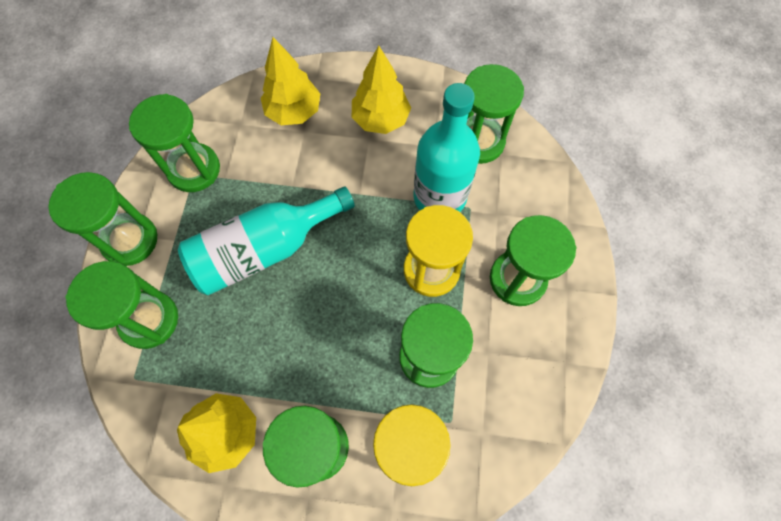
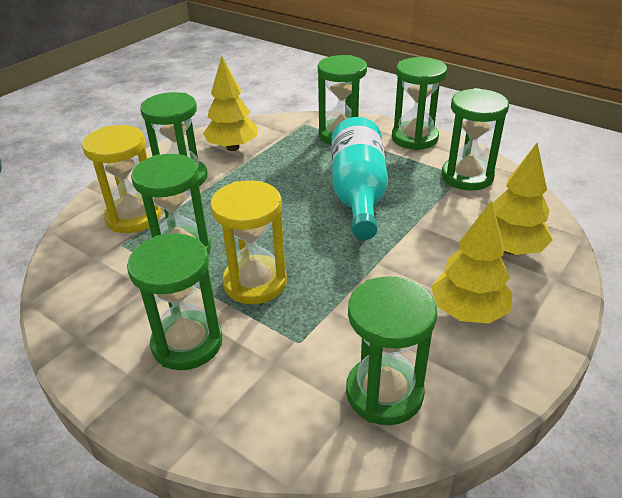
camera: 120 degrees right, 30 degrees down
(439, 197) = (331, 321): turquoise bottle -> none

